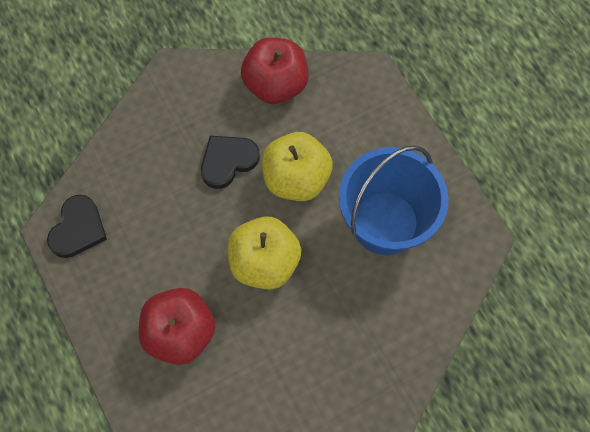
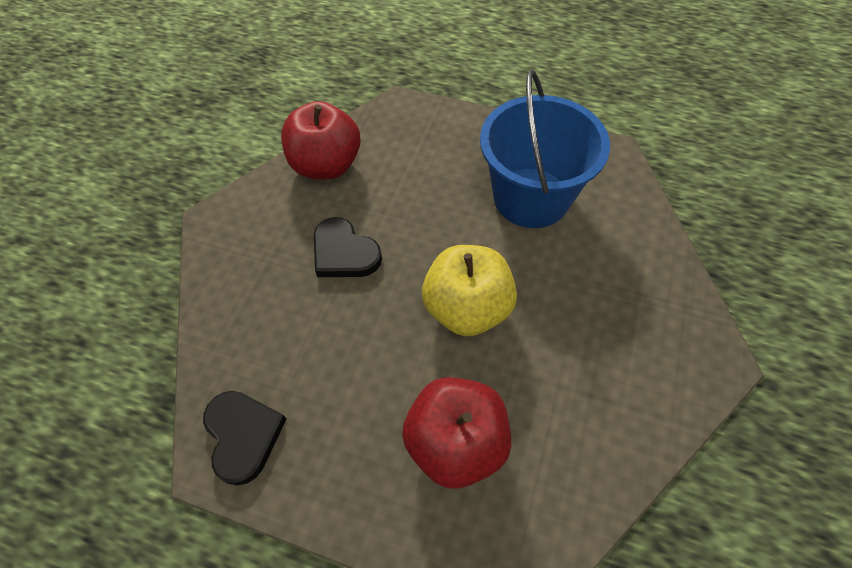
camera: 40 degrees left, 10 degrees down
(228, 161) = (344, 253): black heart -> black heart turned 60 degrees counterclockwise
(296, 179) = (421, 221): yellow apple -> none

